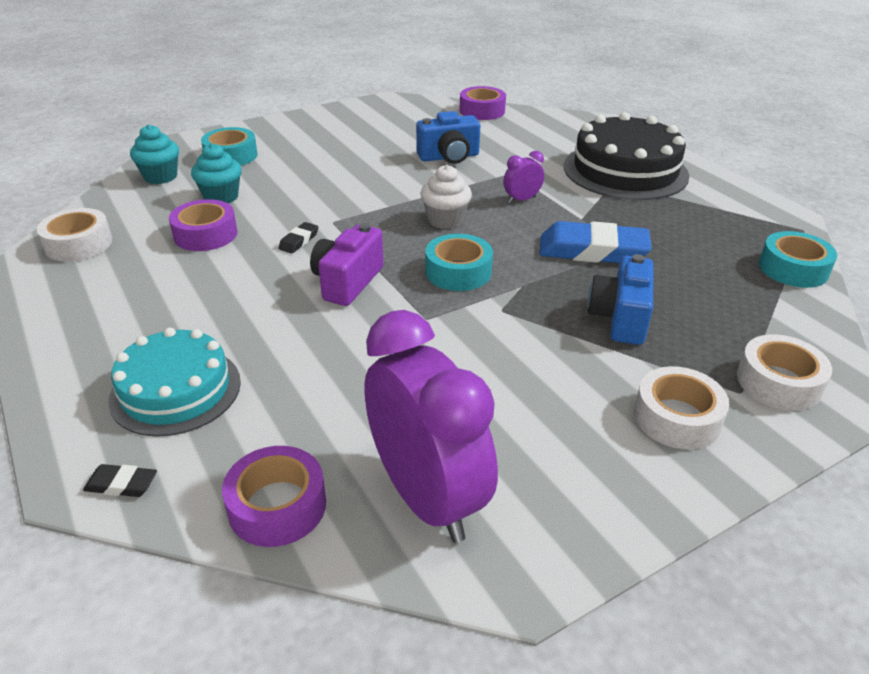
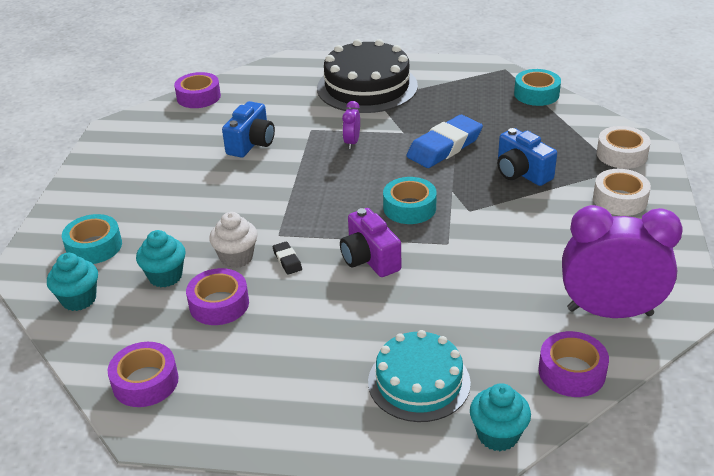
camera: 50 degrees left, 0 degrees up
(78, 244) = (145, 382): white tape -> purple tape
(121, 484) = (498, 435): black eraser -> turquoise cupcake
(445, 220) = (339, 185): white cupcake -> white cupcake (236, 257)

